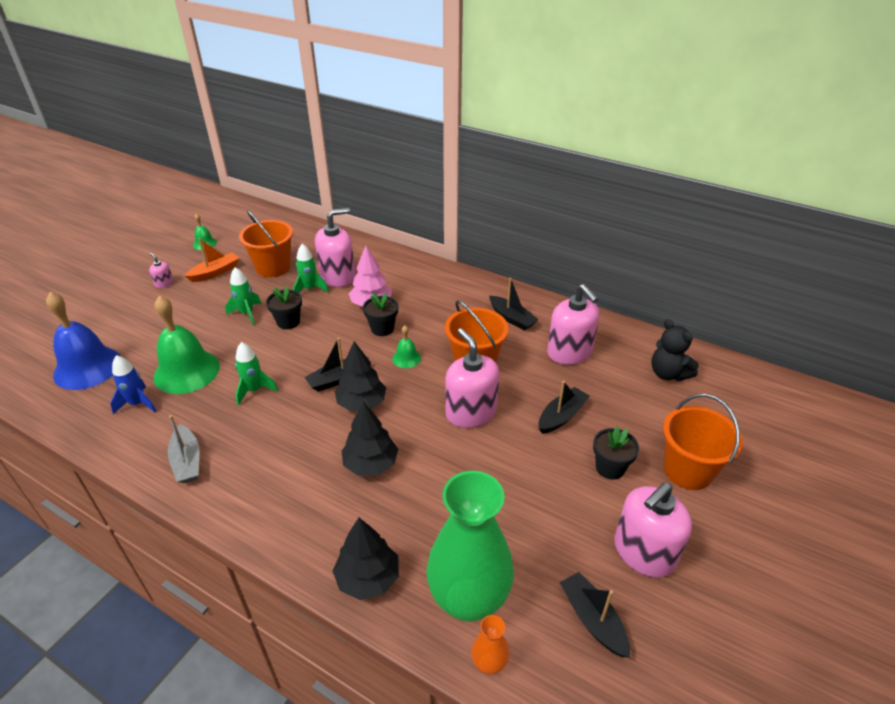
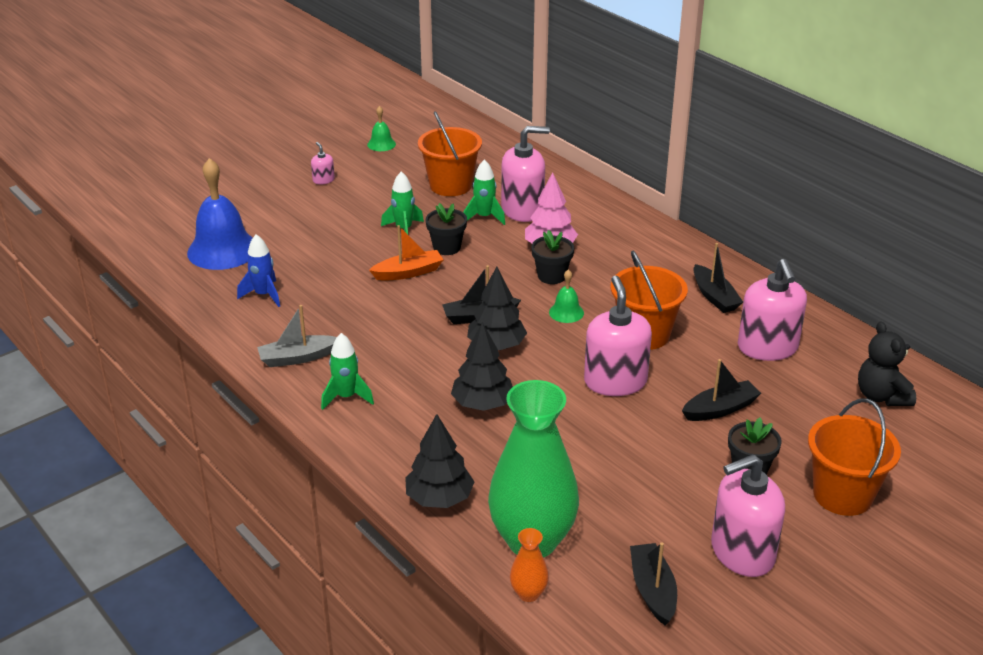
camera: 20 degrees right, 5 degrees down
(186, 371) = (321, 275): green bell -> none
(187, 461) = (297, 358): grey boat -> grey boat turned 75 degrees clockwise
(215, 272) = (383, 178): orange boat -> orange boat (408, 272)
(254, 390) = (386, 308): green rocket -> green rocket (346, 397)

